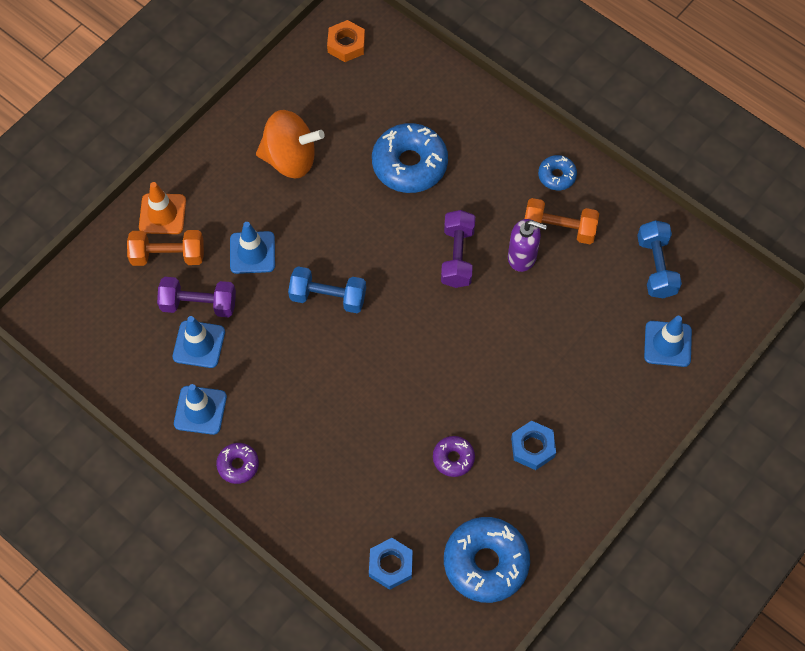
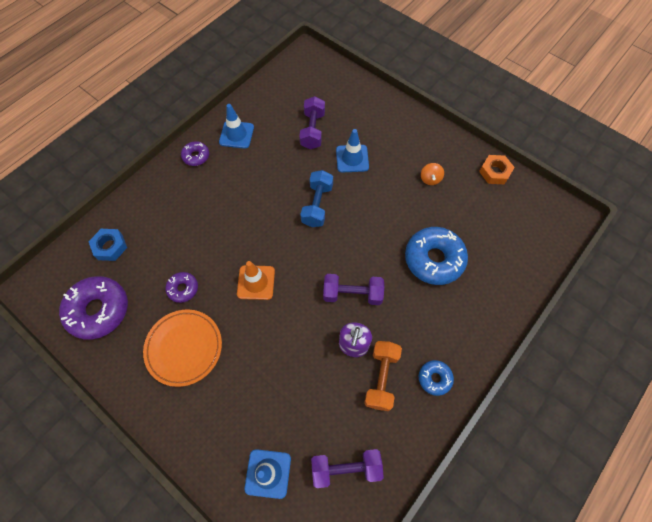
camera: 90 degrees right, 0 degrees up
(162, 214) = (379, 108): orange traffic cone -> orange traffic cone (256, 282)
(168, 255) = (348, 112): orange dumbbell -> none
(199, 344) = (283, 132): blue traffic cone -> none
(290, 159) = (430, 179): orange spinning top -> orange spinning top, size x0.45
(346, 44) = (539, 214): orange nut -> orange nut (495, 172)
(486, 563) = (98, 310): blue donut -> purple donut
(532, 447) = (184, 348): blue nut -> orange plate
(656, 267) = (346, 468): blue dumbbell -> purple dumbbell

